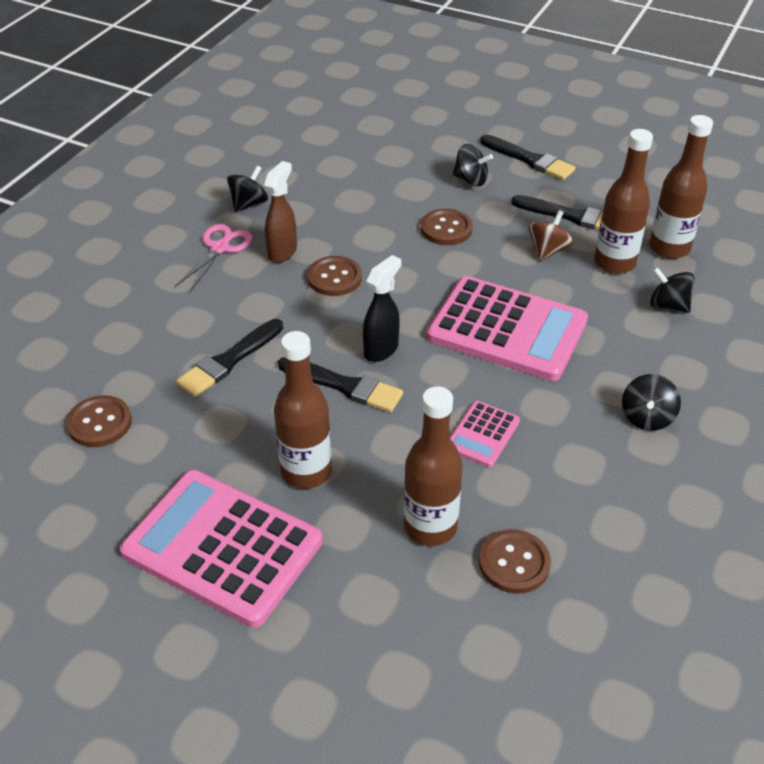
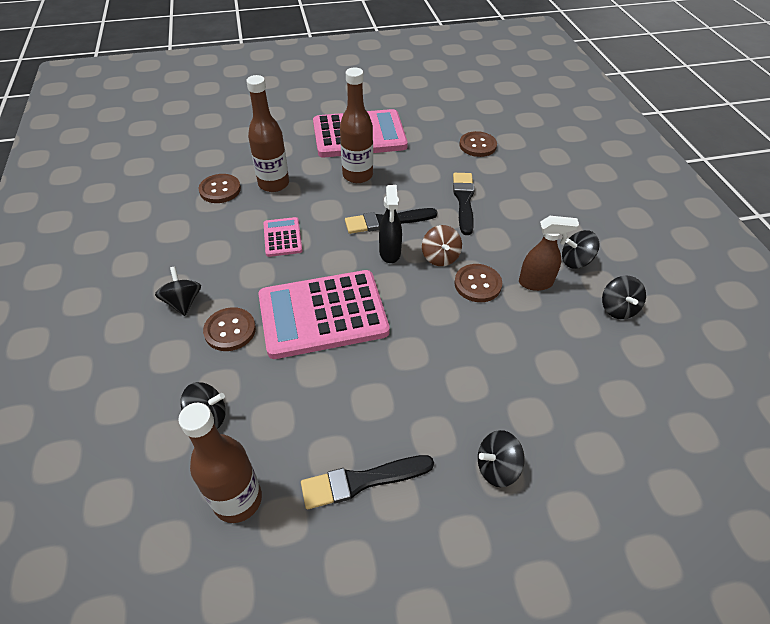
camera: 140 degrees right, 5 degrees up
(220, 248) = (575, 261): pink scissors -> black spinning top
(282, 252) = (536, 283): brown spray bottle -> brown spray bottle turned 75 degrees counterclockwise
(446, 229) = (453, 383): brown button -> brown button (230, 330)
(529, 160) = (474, 554): black brush -> none
(548, 250) = (350, 416): brown spinning top -> brown spinning top (440, 257)
(614, 263) = (281, 440): brown bottle -> none

